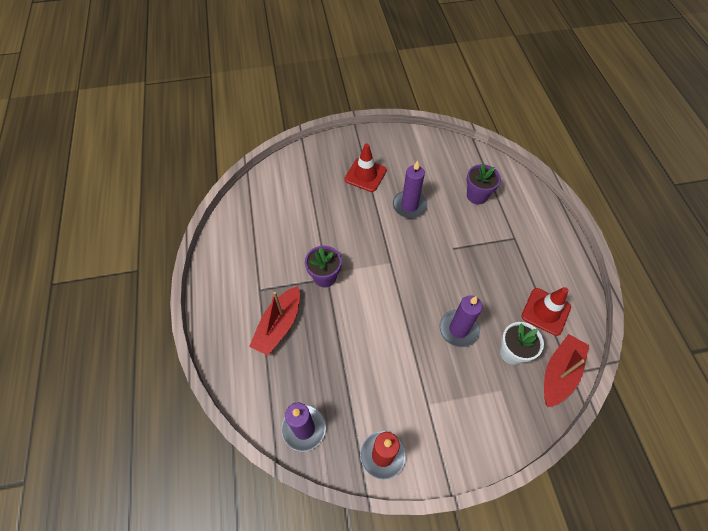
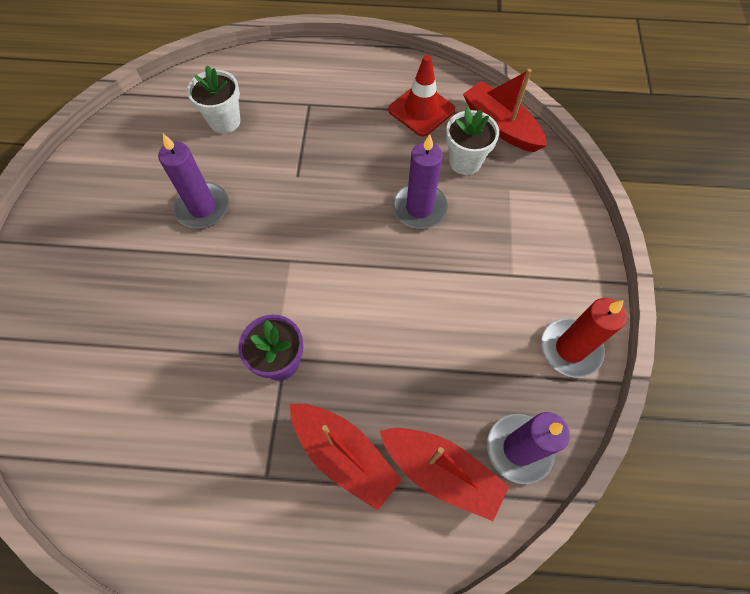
camera: 75 degrees left, 5 degrees up
(280, 382) = (441, 472): none -> red boat
(365, 175) = (113, 252): red traffic cone -> none
(477, 195) = (224, 121): purple flower pot -> white flower pot

